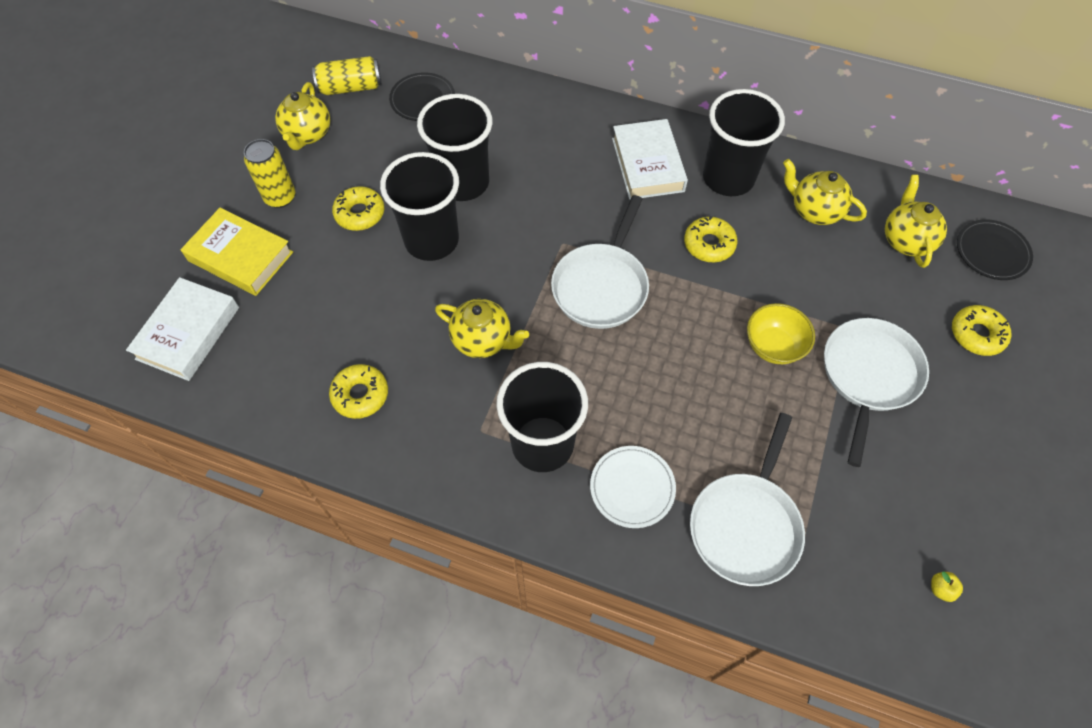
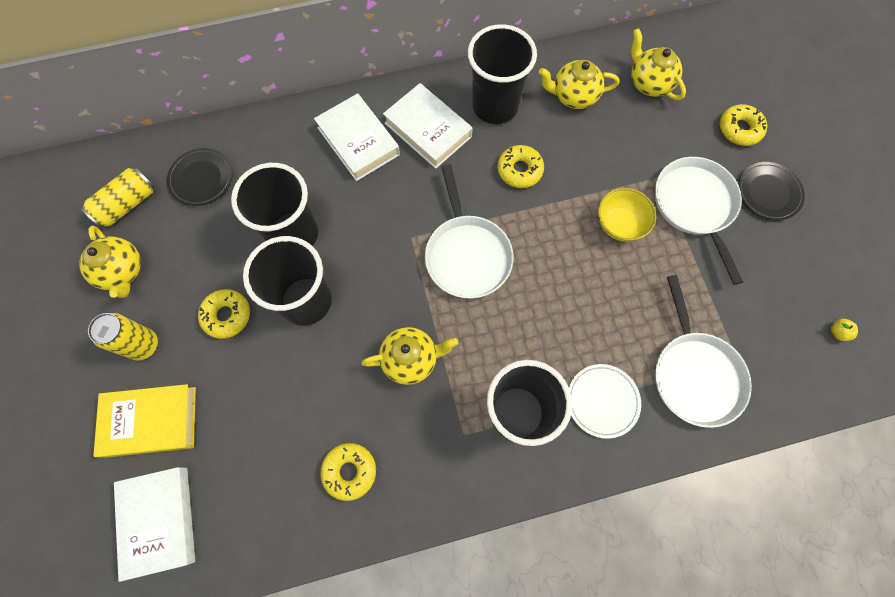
camera: 35 degrees left, 10 degrees up
(577, 140) = (358, 141): none -> white book
(992, 252) = (708, 58): black plate -> black plate (768, 192)

